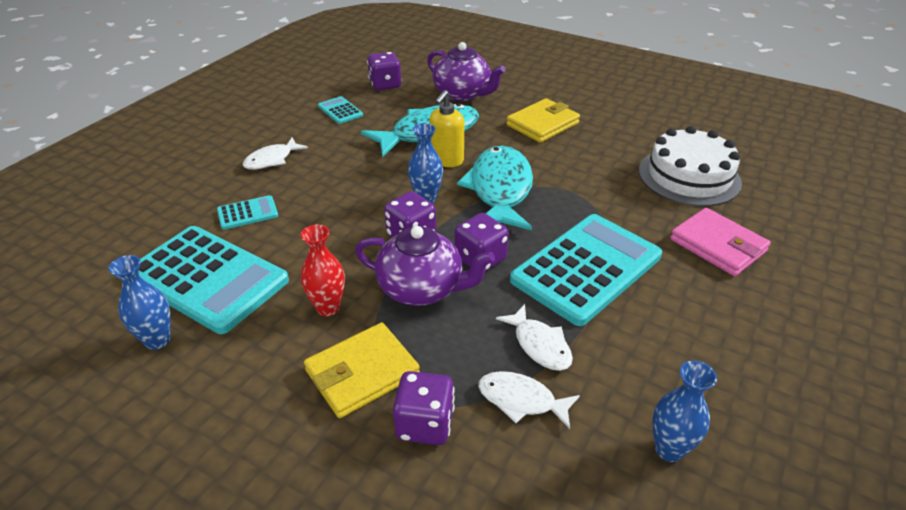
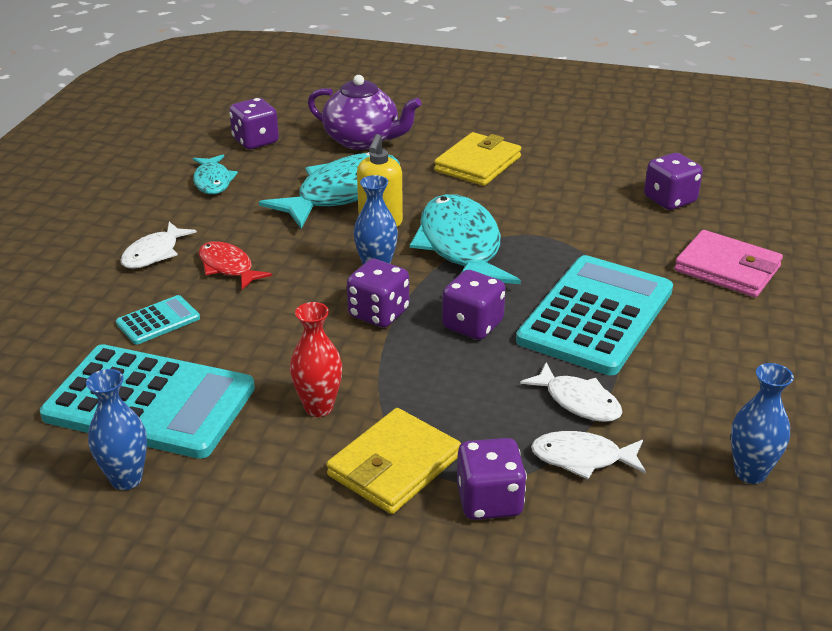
camera: 15 degrees left, 5 degrees down
(318, 179) = (228, 267): none -> red fish
(340, 111) = (213, 181): turquoise calculator -> turquoise fish
(422, 289) = (420, 368): purple teapot -> none
(689, 176) = (670, 200): white cake -> purple dice

